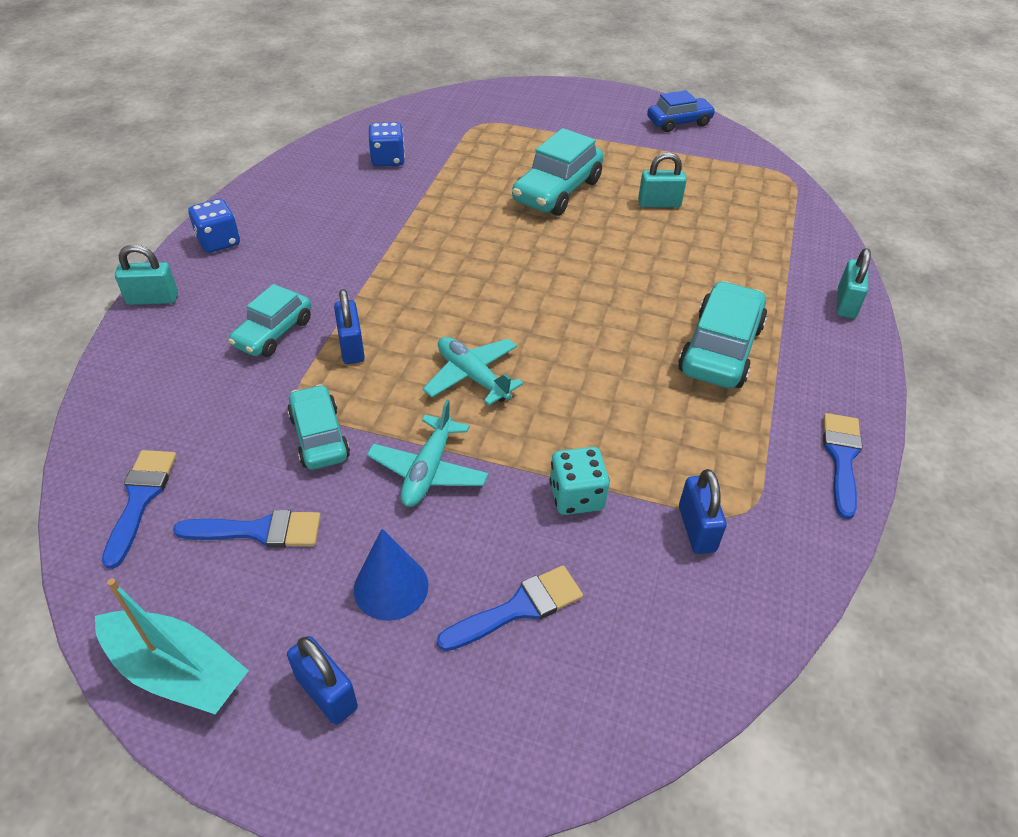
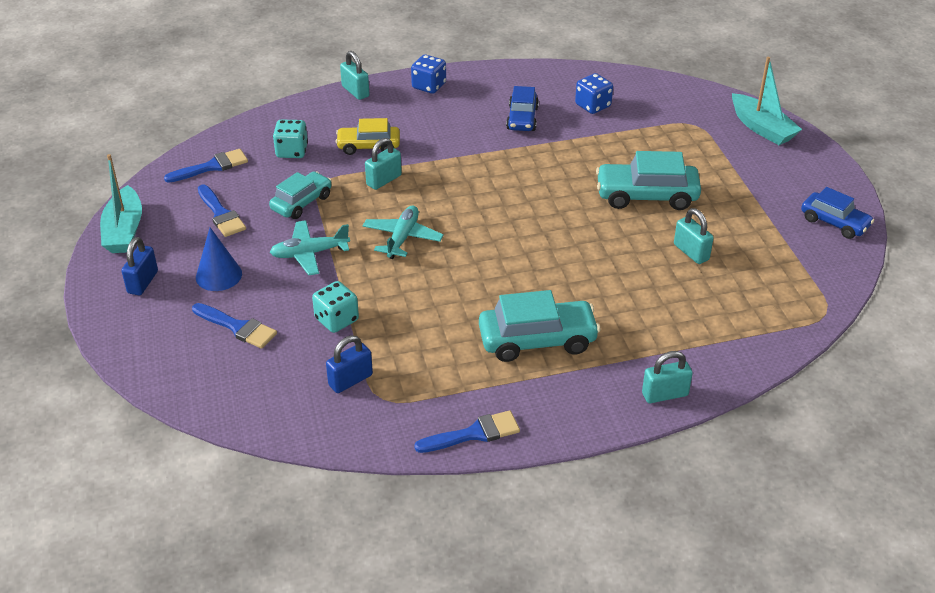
camera: 60 degrees right, 5 degrees down
(203, 403) = (292, 151): none -> turquoise dice
(273, 333) = (368, 146): turquoise car -> yellow car
(351, 347) = (384, 180): blue padlock -> turquoise padlock
(356, 207) = (522, 118): none -> blue car
(522, 97) = (762, 128): none -> turquoise boat

